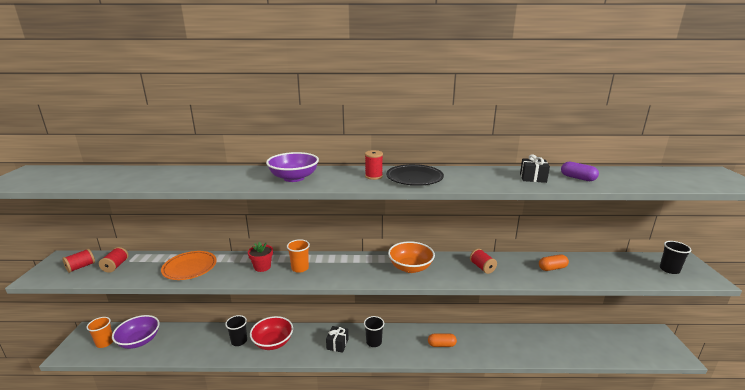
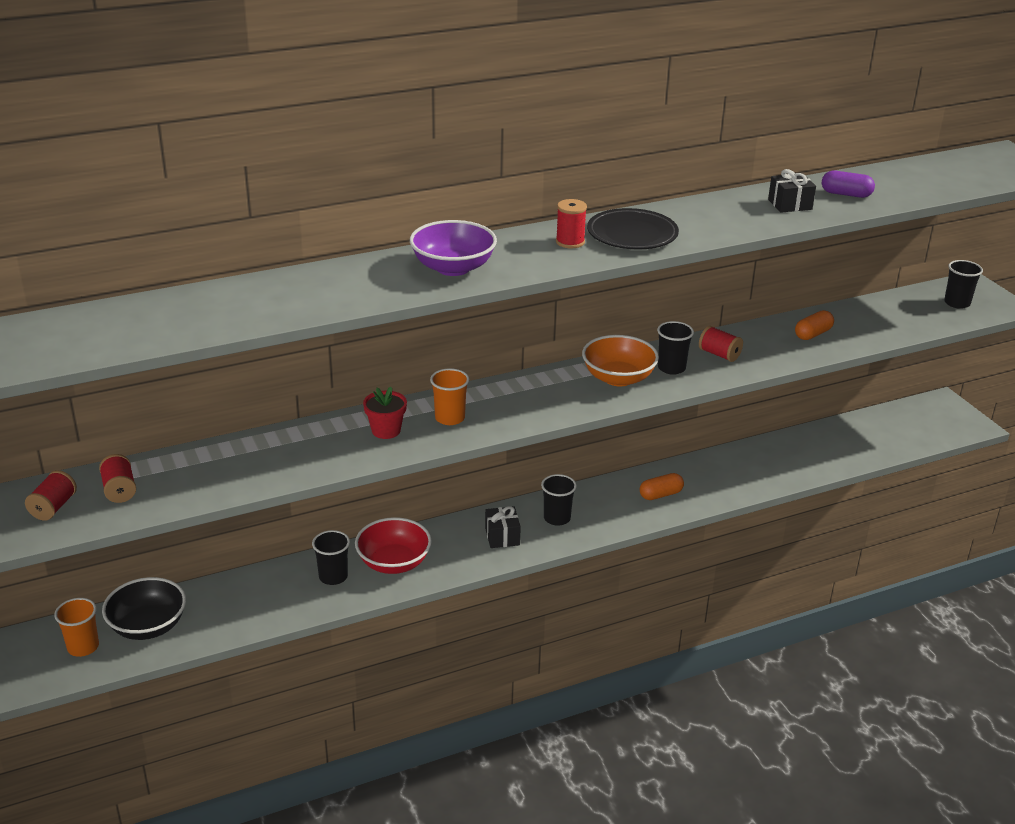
camera: 25 degrees left, 10 degrees up
(139, 341) = (148, 626): purple bowl -> black bowl
(190, 268) = (262, 461): orange plate -> none
(446, 269) = (671, 368): none -> black cup

